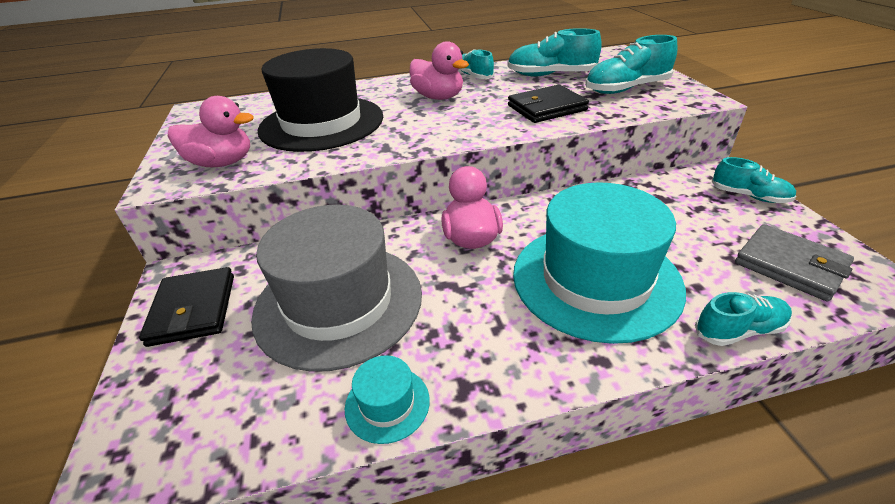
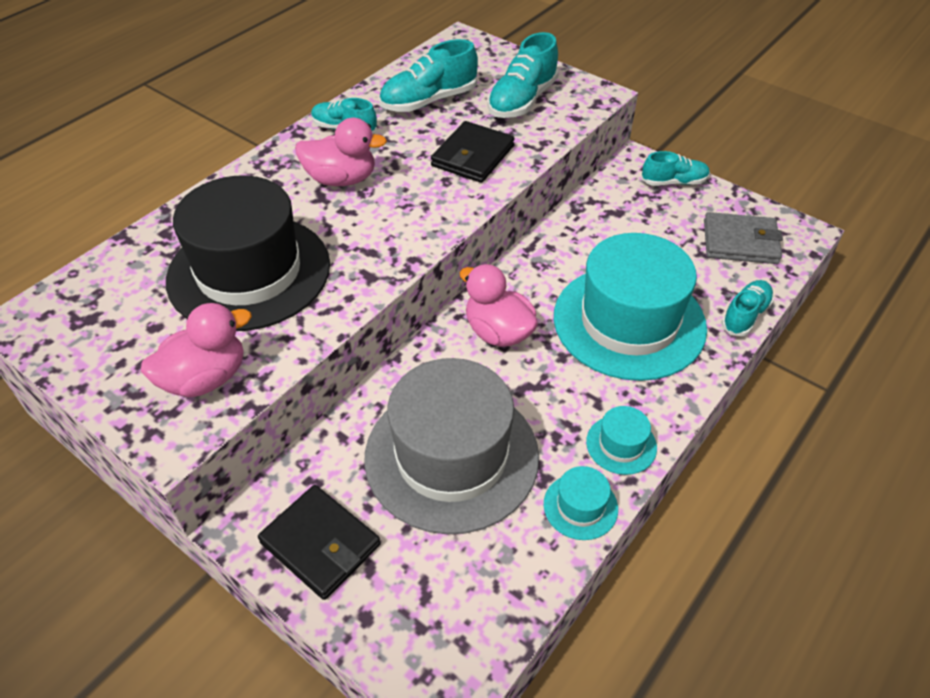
camera: 40 degrees left, 10 degrees up
(482, 374) = (621, 444): none -> turquoise hat

